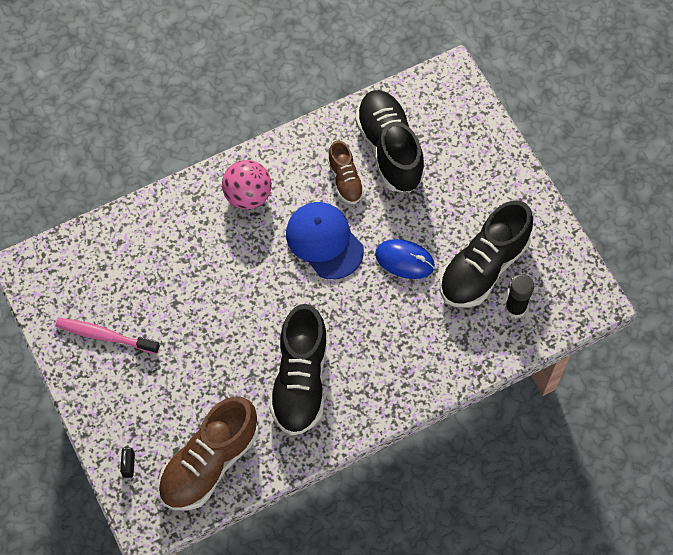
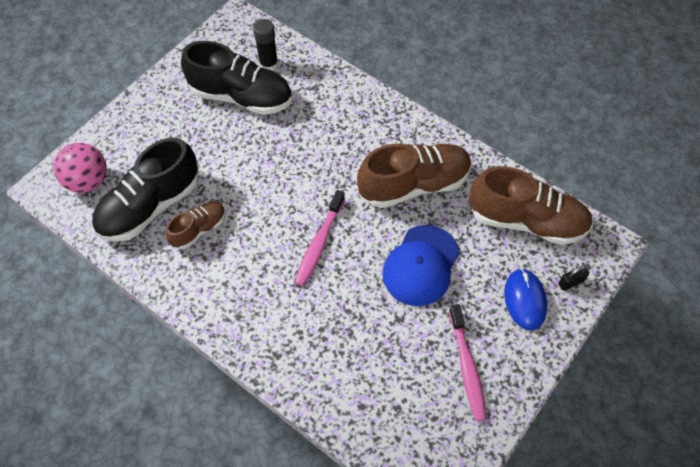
camera: 115 degrees left, 5 degrees down
(248, 195) = (252, 306): pink ball -> pink ball (88, 181)
(281, 270) = (319, 243): none -> pink toothbrush
(300, 380) = (414, 185): black shoe -> brown shoe
(324, 241) = (272, 220): blue cap -> blue cap (421, 265)
(404, 260) = (261, 153): blue mouse -> blue mouse (525, 300)

